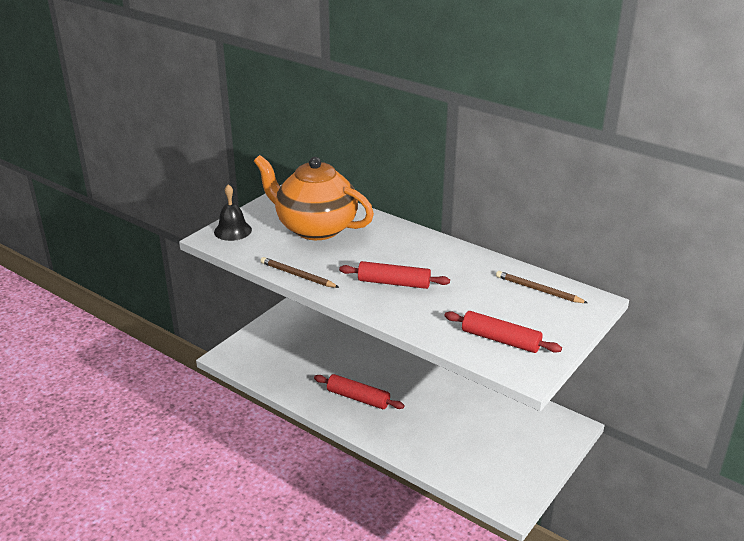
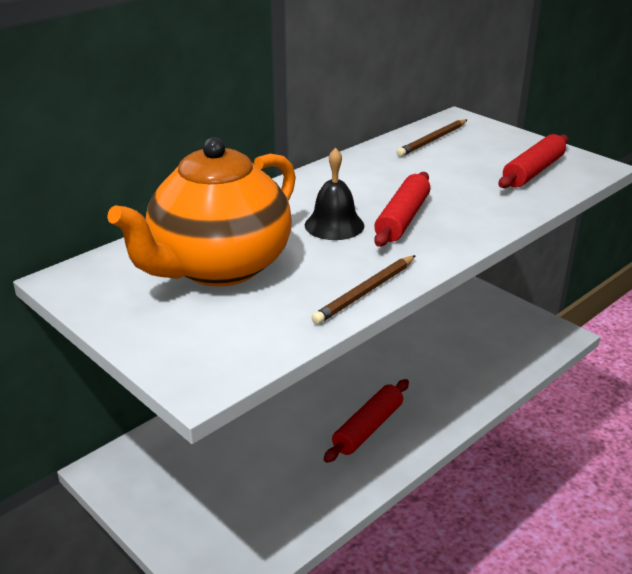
camera: 80 degrees left, 0 degrees up
(232, 231) = (185, 354): black bell -> black bell (334, 225)

